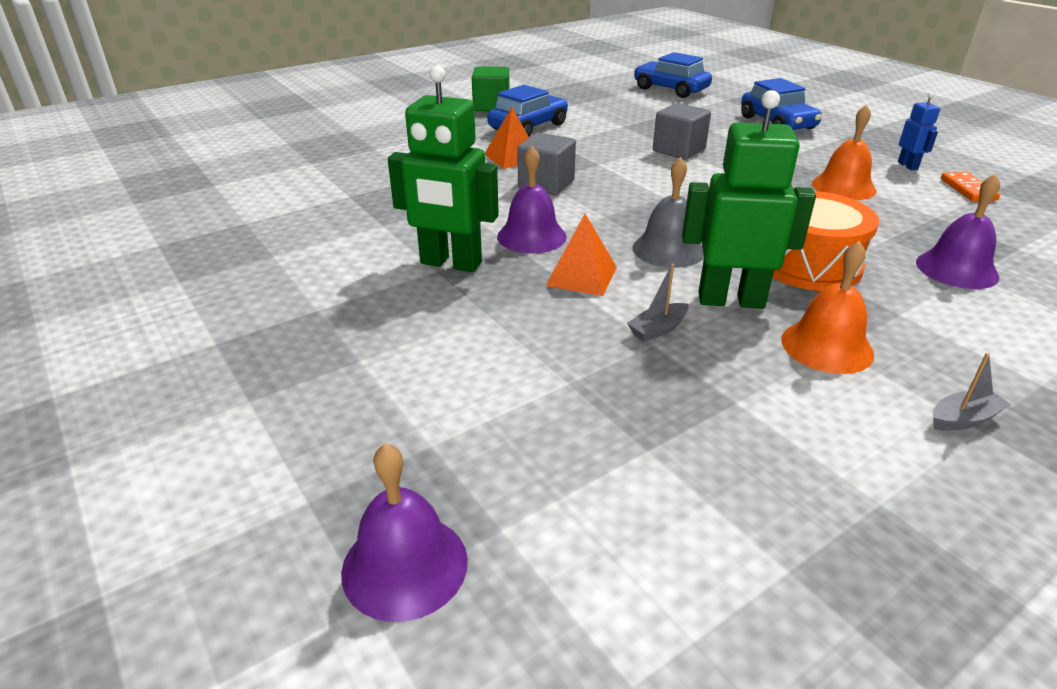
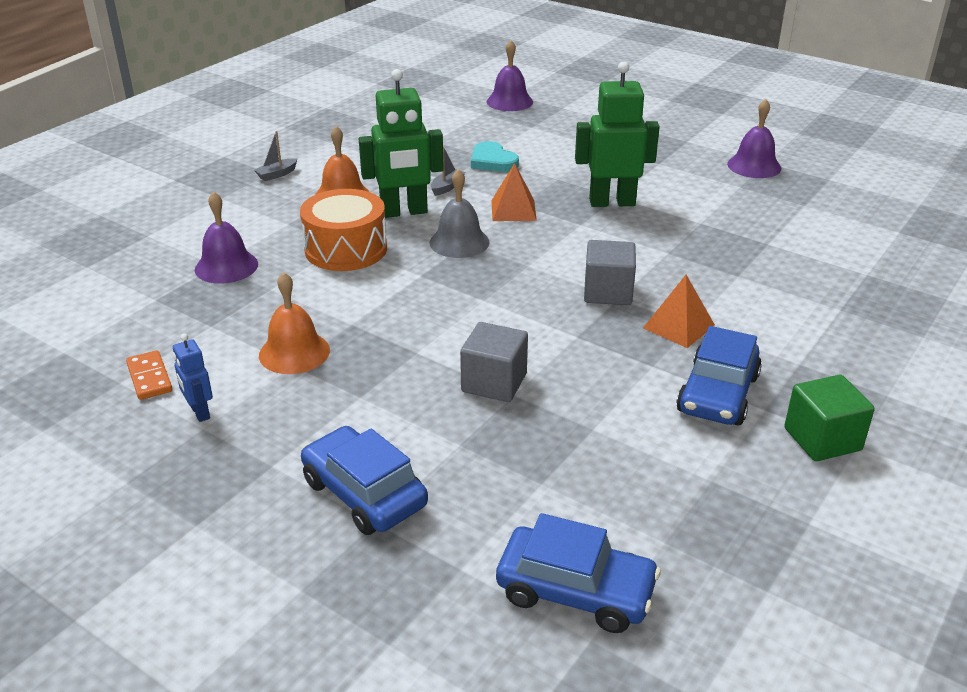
camera: 160 degrees right, 0 degrees up
(531, 236) = (573, 234): purple bell -> purple bell (754, 166)
(561, 367) = (492, 161): none -> turquoise heart

